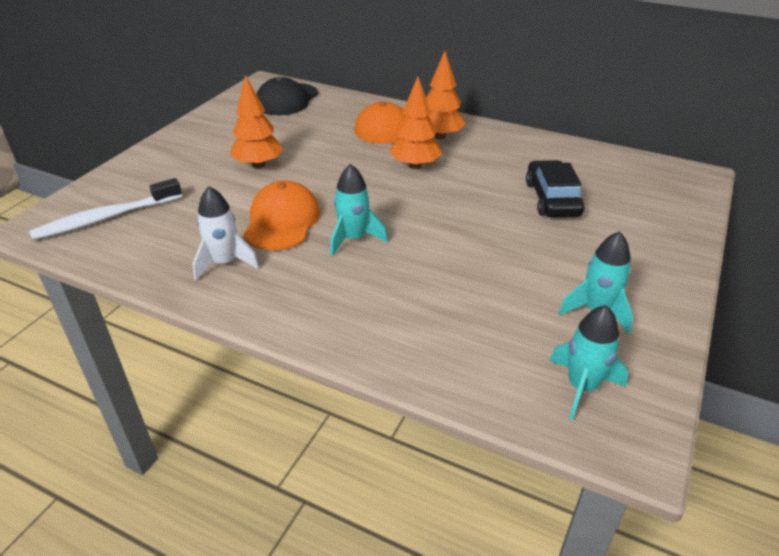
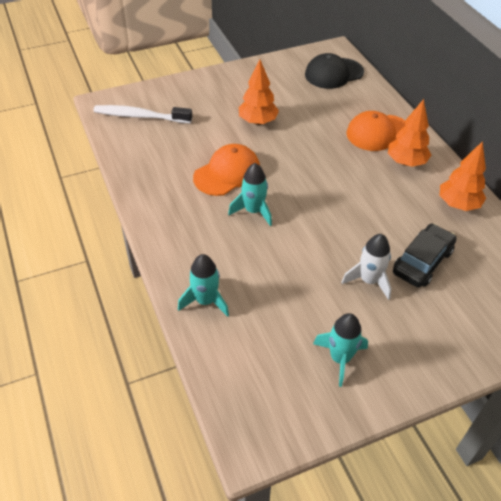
camera: 40 degrees right, 10 degrees up
(225, 263) = (168, 184): white rocket -> white rocket (369, 281)
(415, 166) = (357, 178): orange tree -> orange tree (458, 204)
(582, 387) = (266, 394): turquoise rocket -> turquoise rocket (205, 301)

